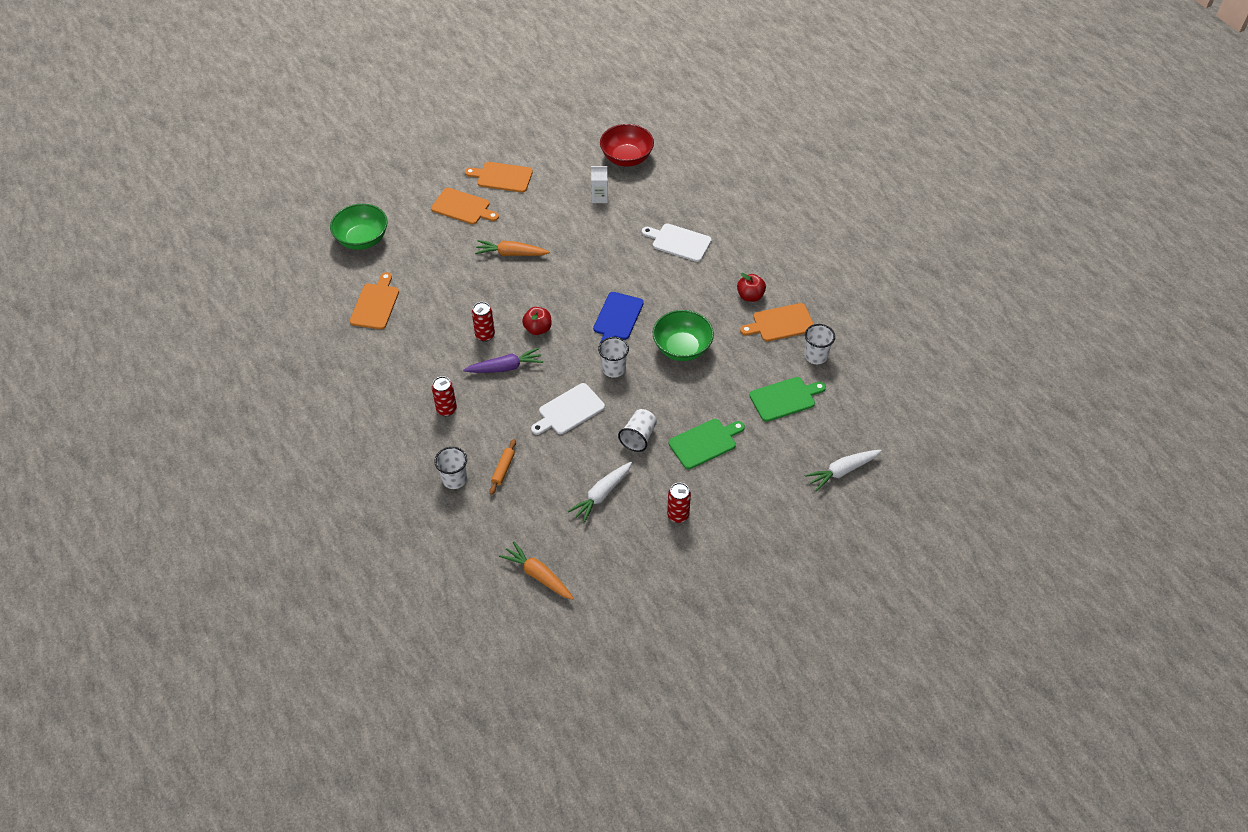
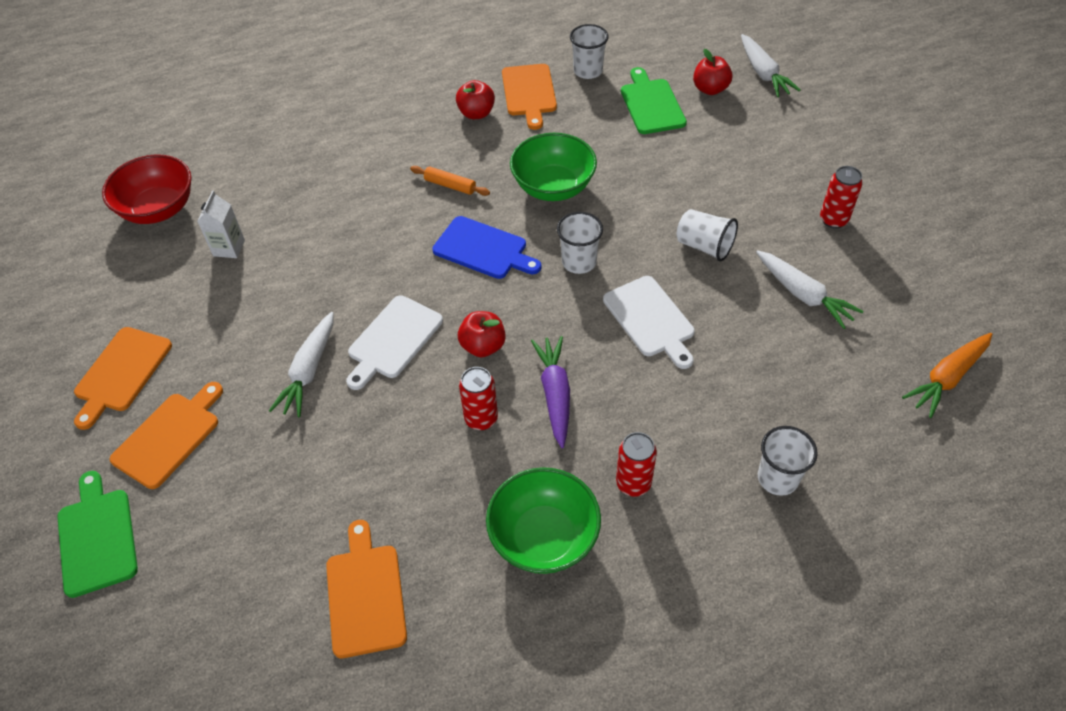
camera: 80 degrees left, 0 degrees up
(362, 239) = (183, 617): green bowl -> green bowl (544, 537)
(375, 304) = (365, 595): orange cutting board -> orange cutting board turned 60 degrees clockwise
(503, 469) = (758, 410): orange rolling pin -> orange rolling pin (450, 185)
(511, 254) = (309, 371): orange carrot -> white carrot
(679, 242) = (356, 170): white cutting board -> white cutting board (393, 340)
(705, 443) = (717, 182): green cutting board -> green cutting board (97, 537)
(812, 435) = (710, 89): none -> red apple

